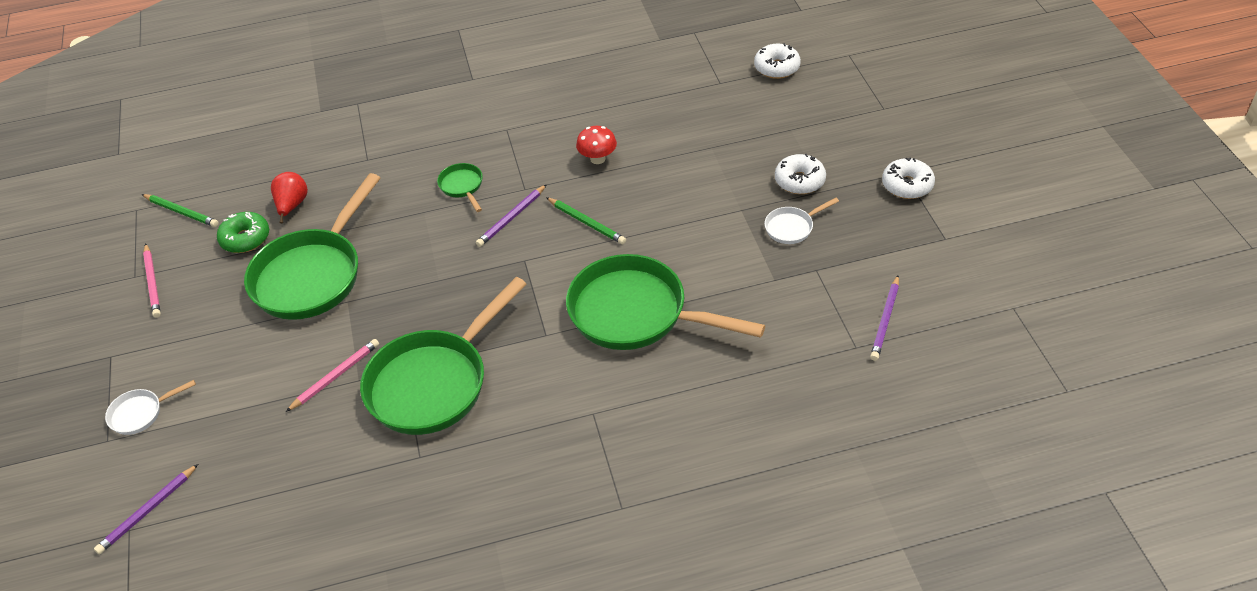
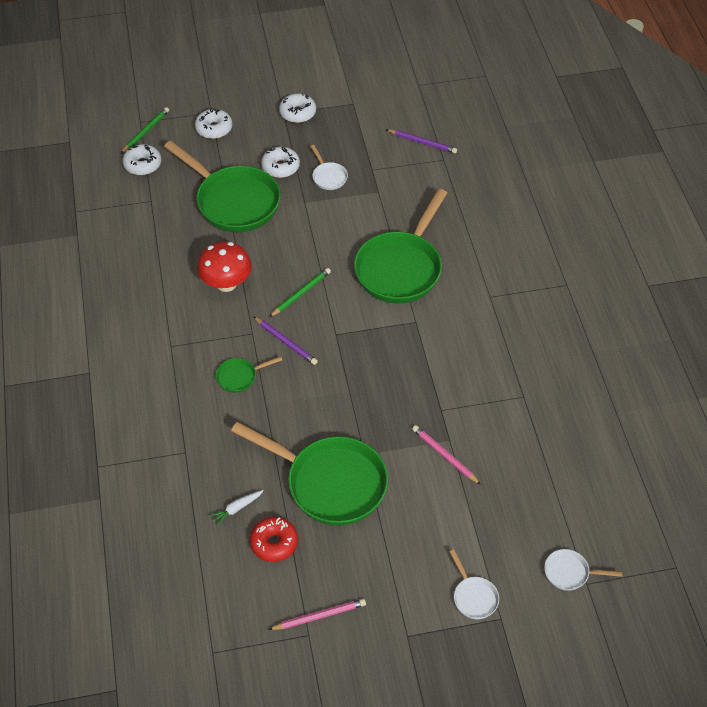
camera: 90 degrees left, 5 degrees up
(147, 511) = (570, 573): purple pencil -> white pan
(181, 212) = (225, 607): green pencil -> green pencil (146, 132)
(245, 239) = (274, 543): green donut -> red donut
(292, 206) = (237, 508): red pear -> white carrot
(434, 382) = (456, 390): green pan -> green pan (233, 201)
(598, 159) = (226, 284): red mushroom -> red mushroom, size x1.57
(854, 114) = (214, 129): none -> white donut

